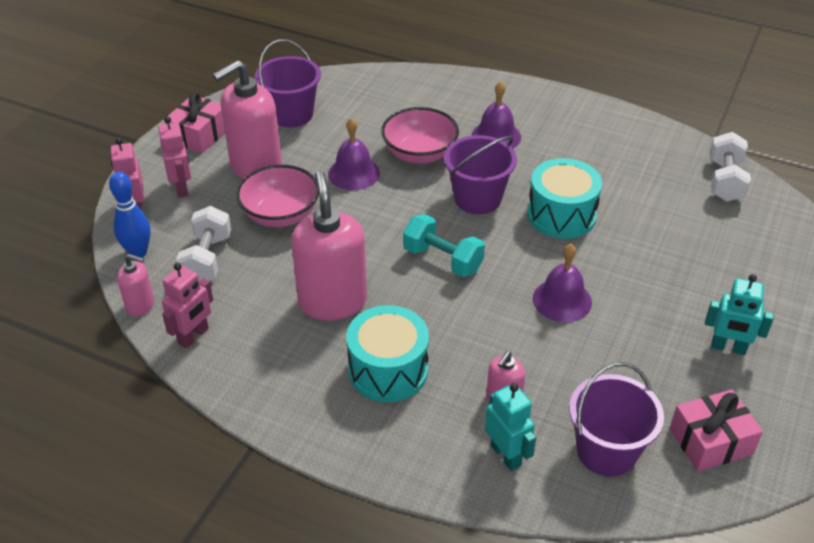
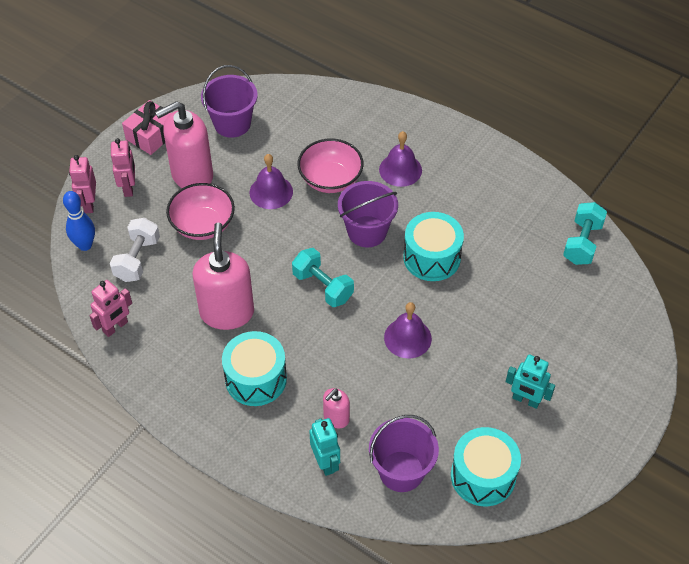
camera: 10 degrees right, 10 degrees up
(140, 305) = (80, 294): pink soap dispenser -> none
(710, 441) = (483, 476): pink gift -> turquoise drum
(725, 181) = (582, 243): white dumbbell -> turquoise dumbbell

